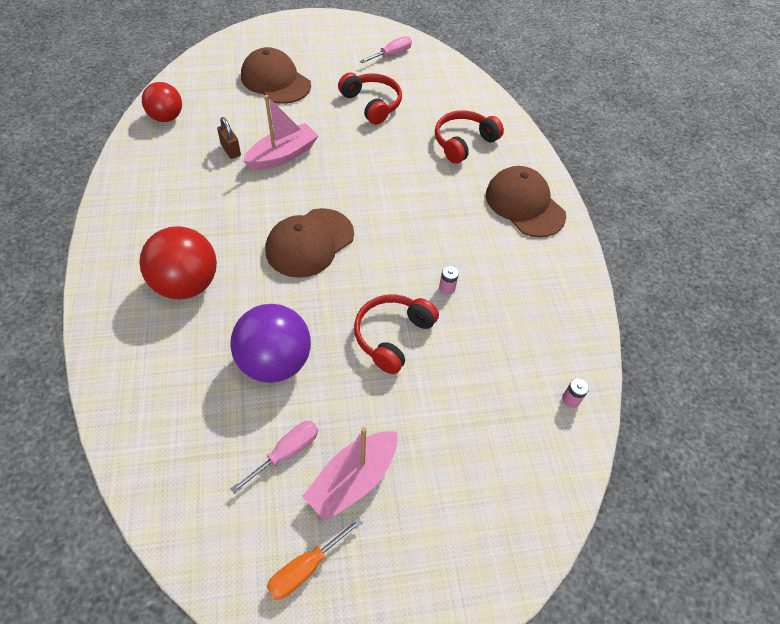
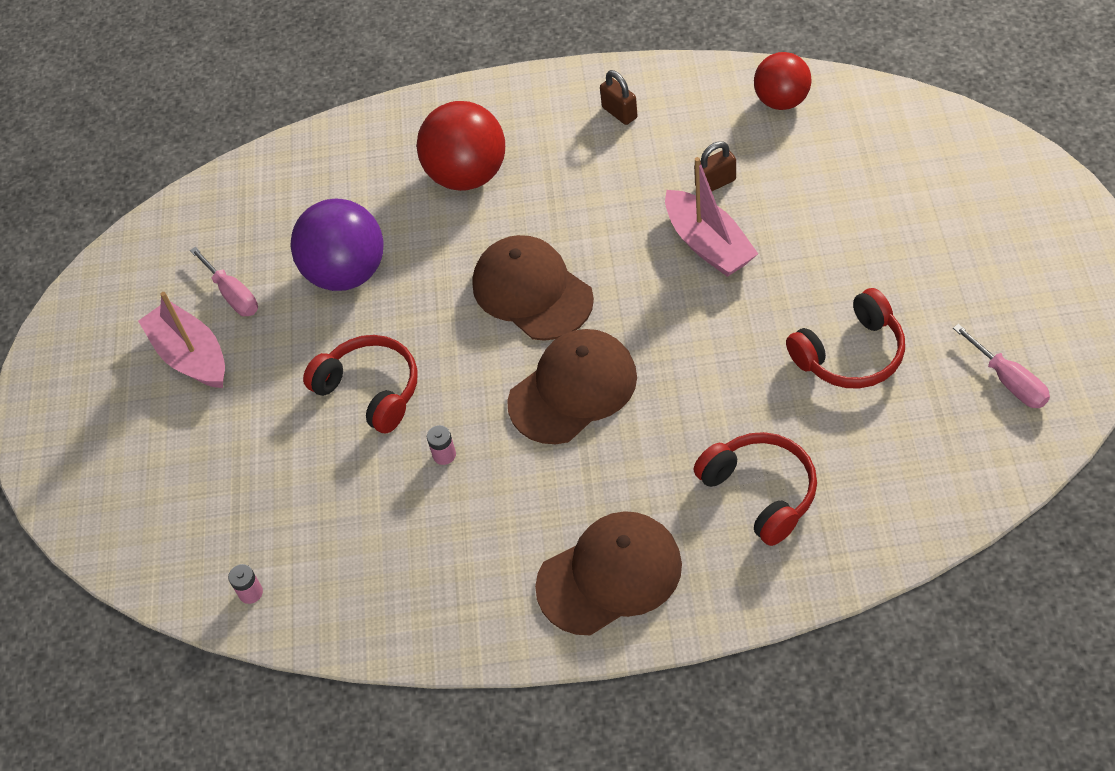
camera: 105 degrees right, 0 degrees up
(149, 195) = (619, 113): none -> brown padlock
(275, 81) = (894, 216): brown cap -> brown cap (573, 389)
(305, 568) = (111, 321): orange screwdriver -> none

